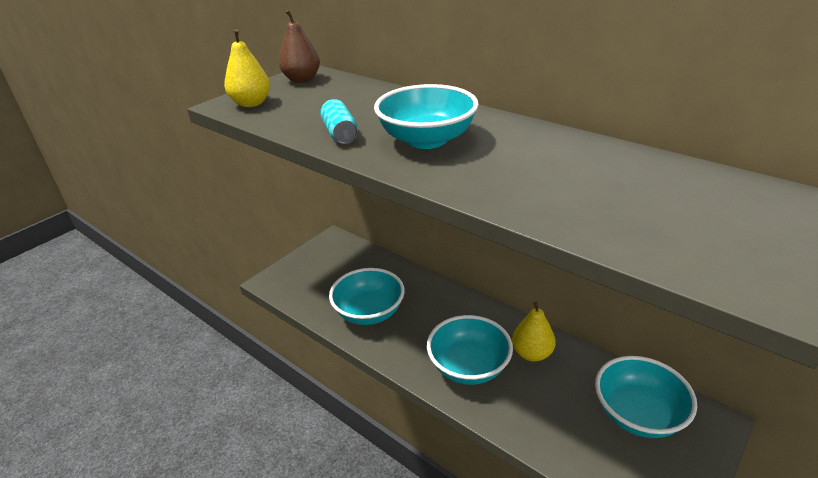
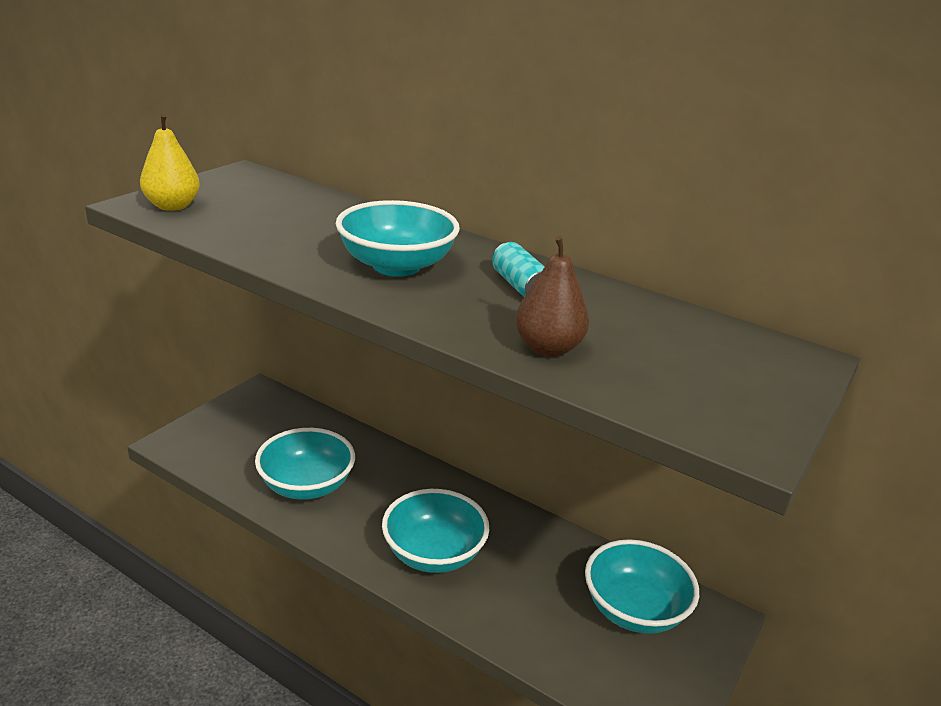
camera: 10 degrees left, 5 degrees down
(302, 79) = (237, 181): brown pear -> brown pear (548, 348)
(340, 133) = (290, 251): turquoise can -> turquoise can (519, 286)
(532, 353) = (512, 539): yellow pear -> none

